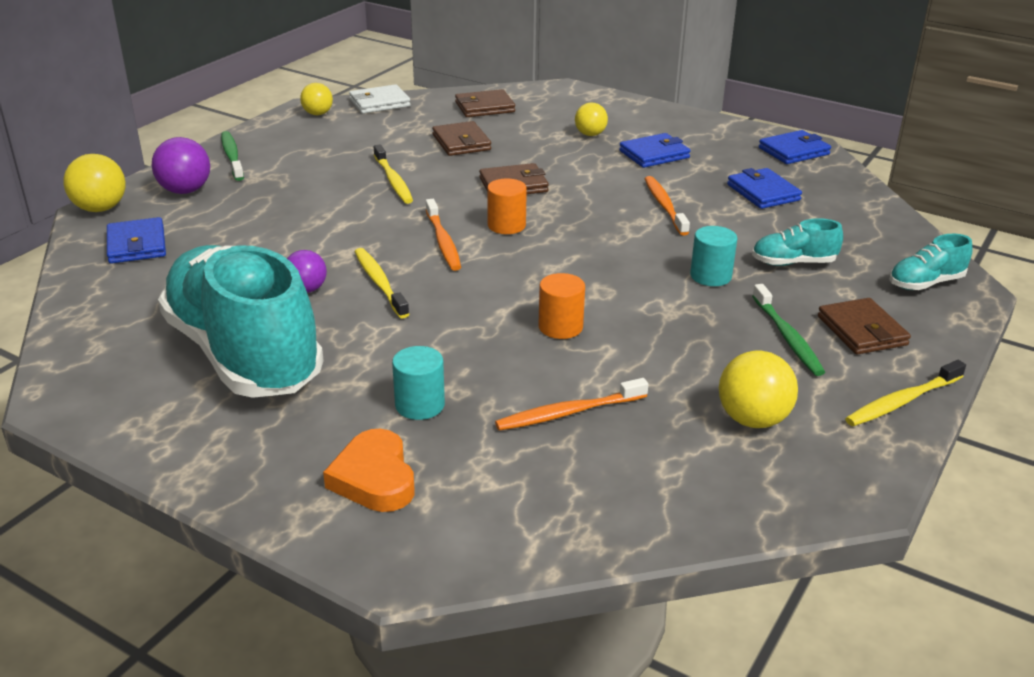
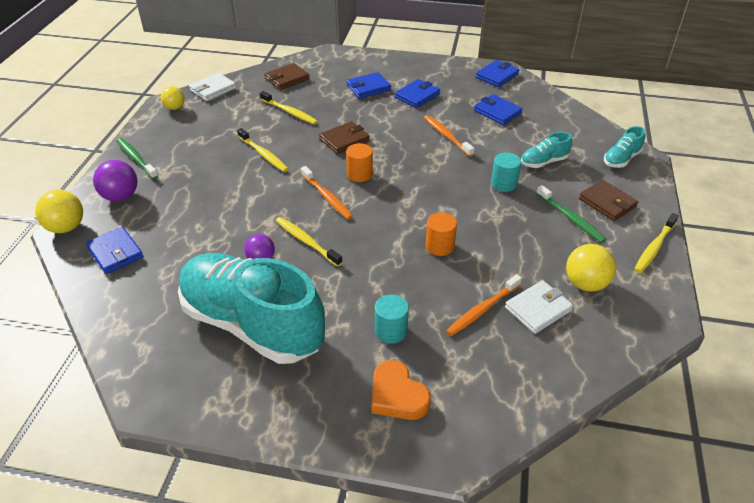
camera: 20 degrees left, 10 degrees up
(461, 142) = (289, 112): brown wallet -> yellow toothbrush
(590, 134) = (368, 88): yellow ball -> blue wallet
(654, 432) = (538, 309): none -> white wallet

